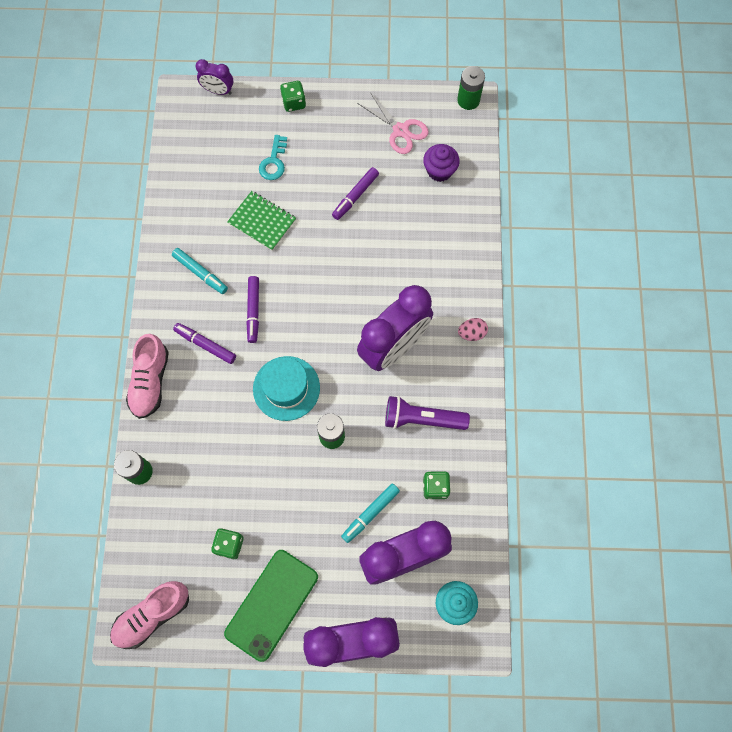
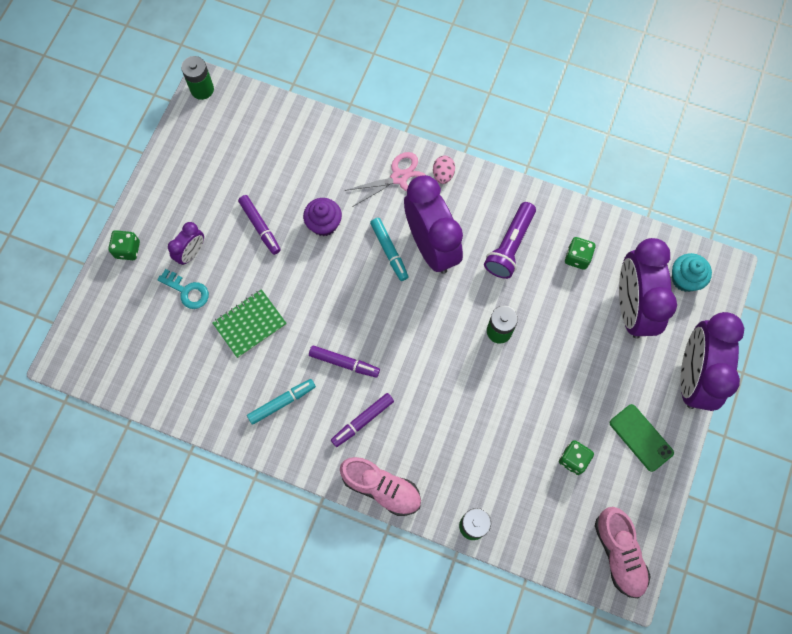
camera: 70 degrees left, 0 degrees up
(218, 91) = (77, 320): purple clock -> purple clock (191, 253)
(271, 604) = (641, 438): green phone -> green phone, size x0.65
(286, 388) = (436, 357): turquoise hat -> none
(370, 513) = (583, 322): turquoise marker -> turquoise marker (389, 251)
(400, 130) = (206, 161): pink scissors -> pink scissors (399, 177)
(439, 170) = (266, 142): purple cupcake -> purple cupcake (324, 224)

